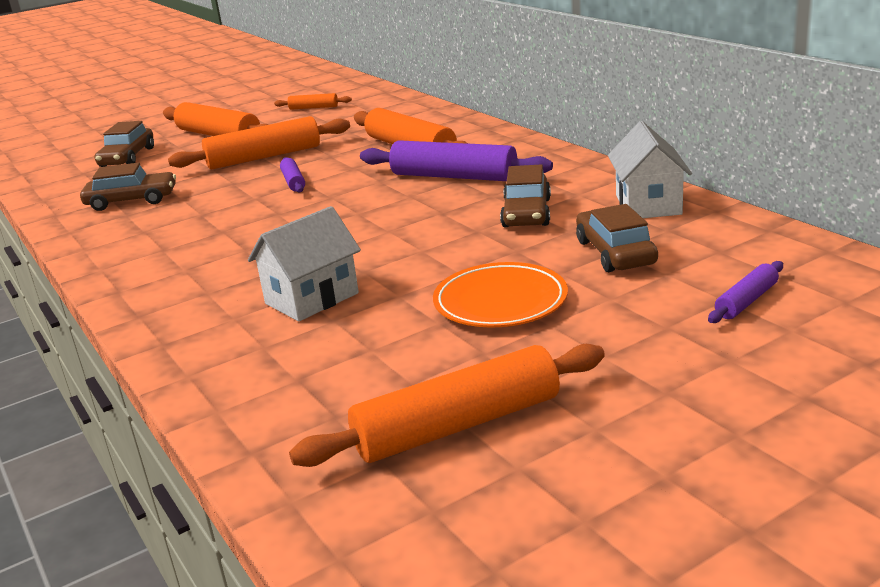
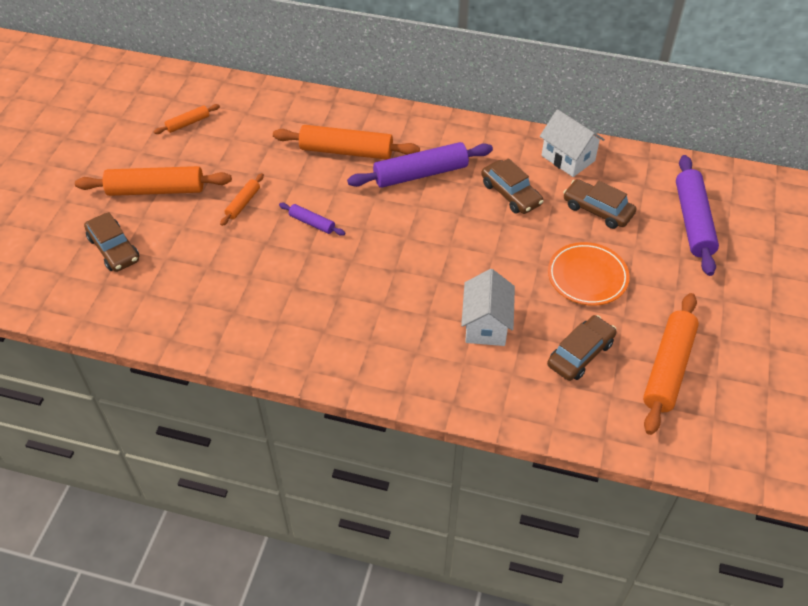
camera: 45 degrees left, 25 degrees up
(132, 201) = (211, 296): brown car -> brown car (580, 354)
(264, 157) = (243, 203): orange rolling pin -> orange rolling pin, size x0.50
(746, 301) = (693, 221): purple rolling pin -> purple rolling pin, size x2.02

